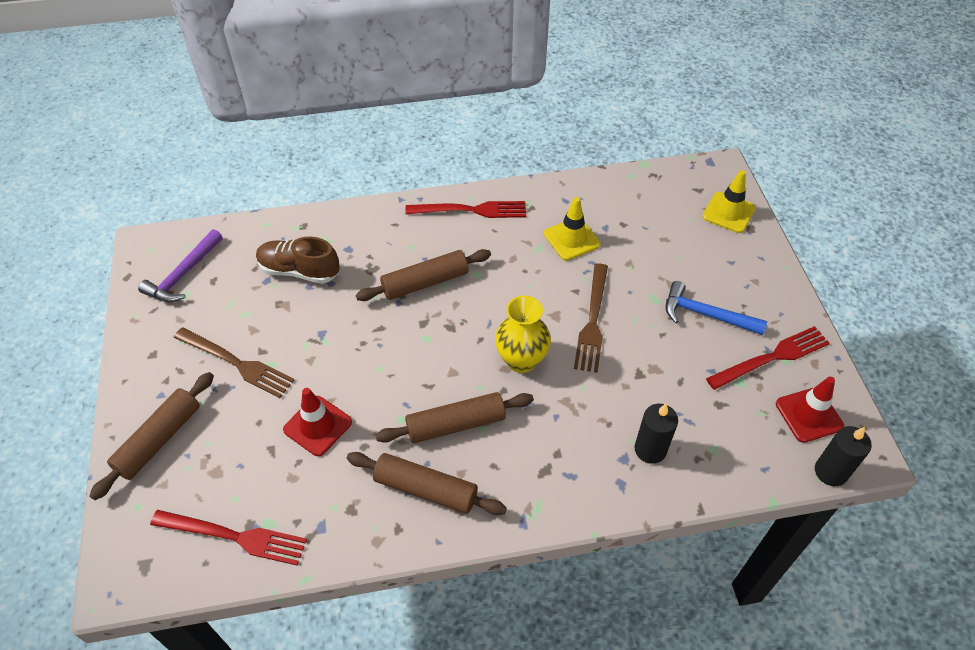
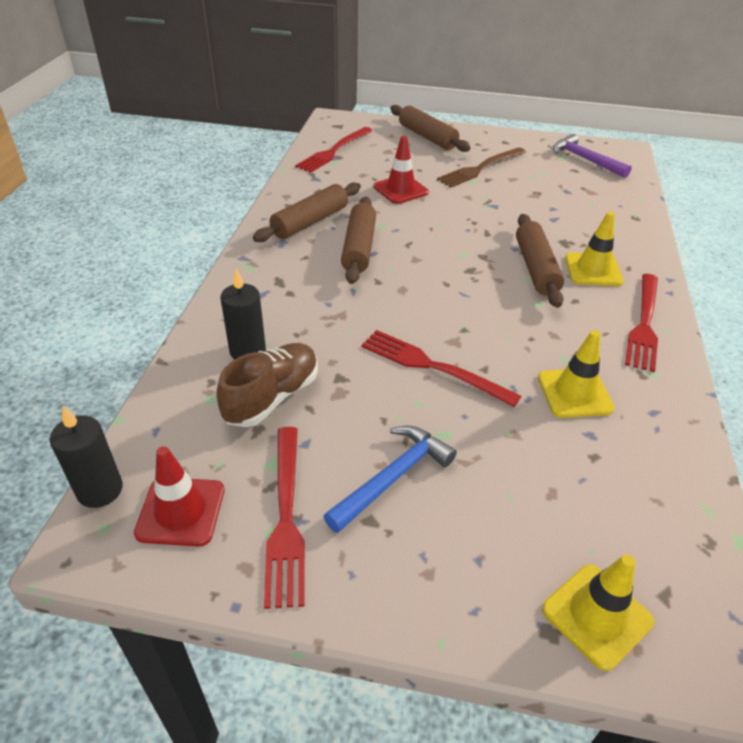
camera: 110 degrees right, 10 degrees down
(299, 271) = (574, 207): brown shoe -> brown shoe (272, 397)
(410, 245) = (593, 270): none -> yellow traffic cone
(521, 360) = (406, 301): yellow vase -> none
(592, 321) = (432, 366): brown fork -> red fork

